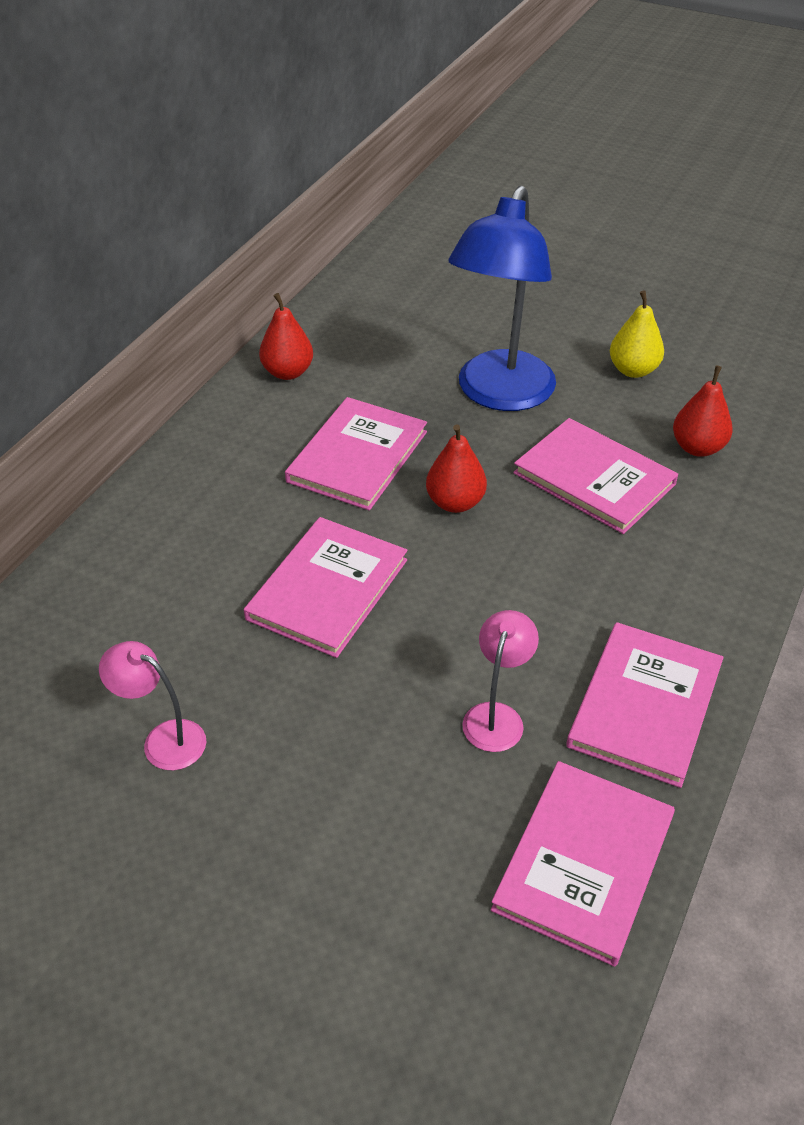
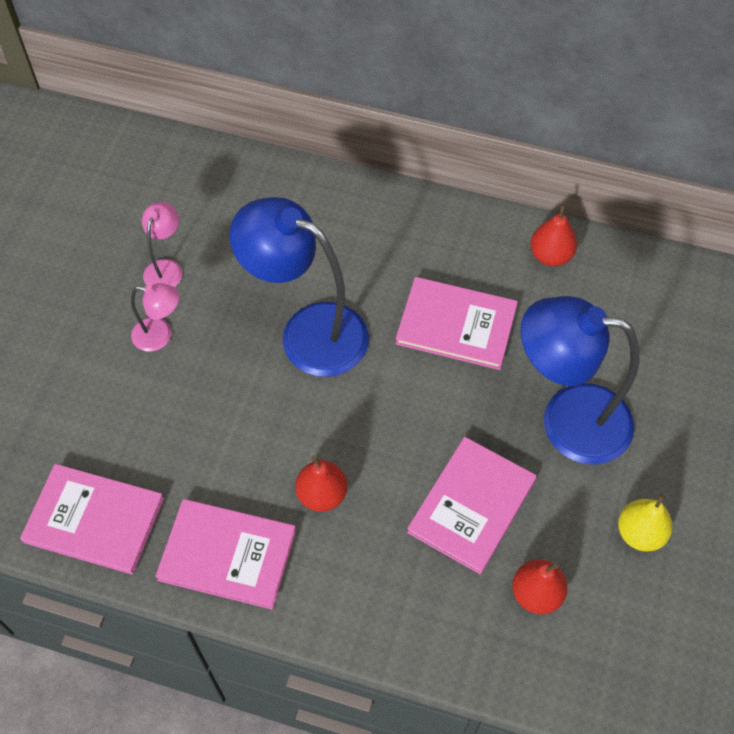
camera: 80 degrees right, 15 degrees up
(327, 589) = (308, 332): pink book -> blue lamp
(455, 502) = (417, 402): red pear -> red pear (322, 494)
(496, 716) = (206, 456): pink lamp -> pink lamp (160, 336)

